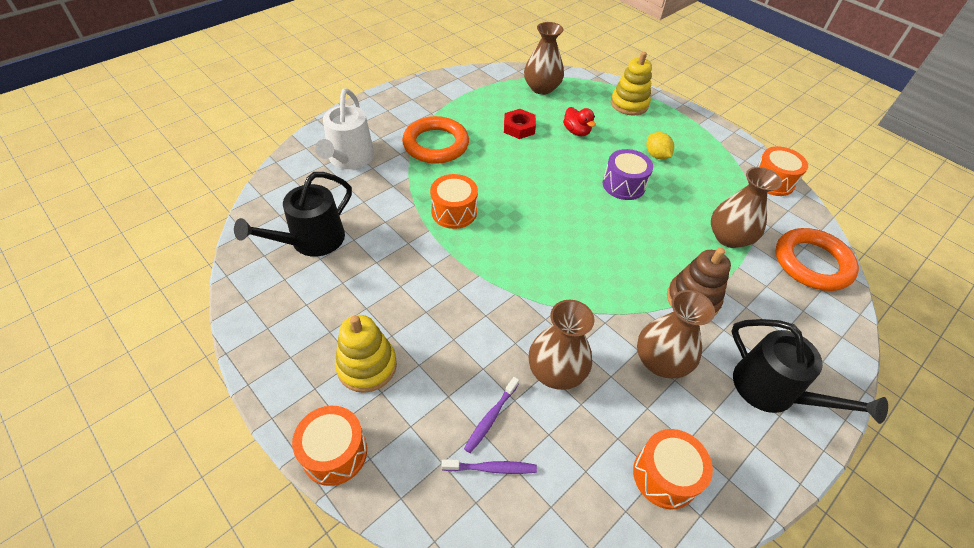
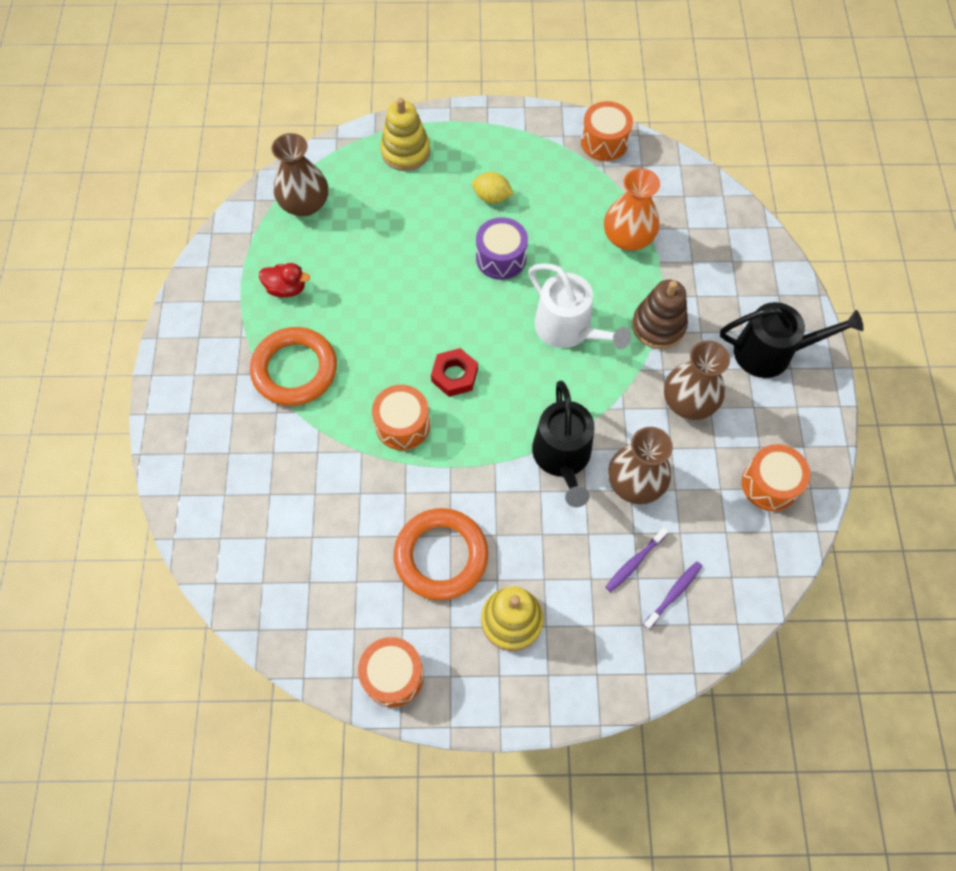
camera: 45 degrees left, 15 degrees up
(311, 241) = (326, 575): black watering can -> black watering can (562, 457)
(335, 453) = (572, 697): orange drum -> orange drum (393, 675)
(349, 158) = (238, 464): white watering can -> white watering can (568, 329)
(491, 418) = (634, 562): purple toothbrush -> purple toothbrush turned 60 degrees clockwise
(519, 128) = (343, 276): red nut -> red nut (454, 375)
(576, 132) = (398, 232): red duck -> red duck (286, 288)
(729, 237) = (628, 237): brown vase -> orange vase
(812, 263) = (702, 207): orange ring -> orange ring (441, 556)

